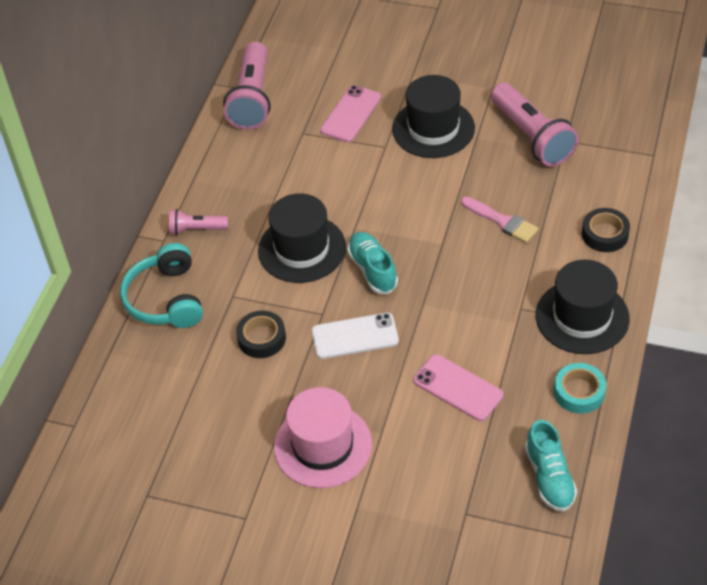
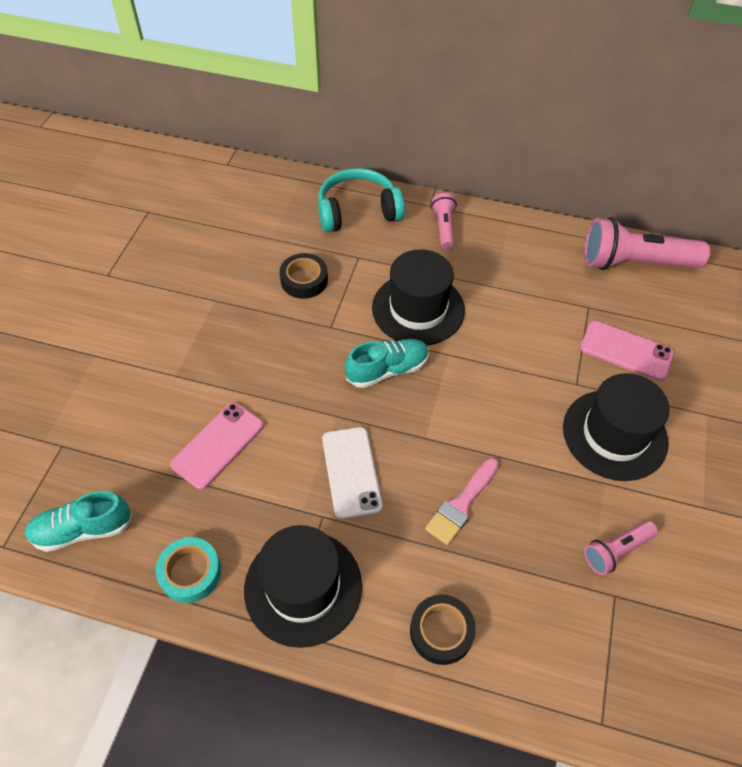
camera: 85 degrees right, 5 degrees up
(323, 445) = (170, 328): pink hat -> none
(355, 336) = (298, 354): white phone -> white phone (351, 472)
(532, 137) = (616, 551): pink flashlight -> pink flashlight, size x0.52

